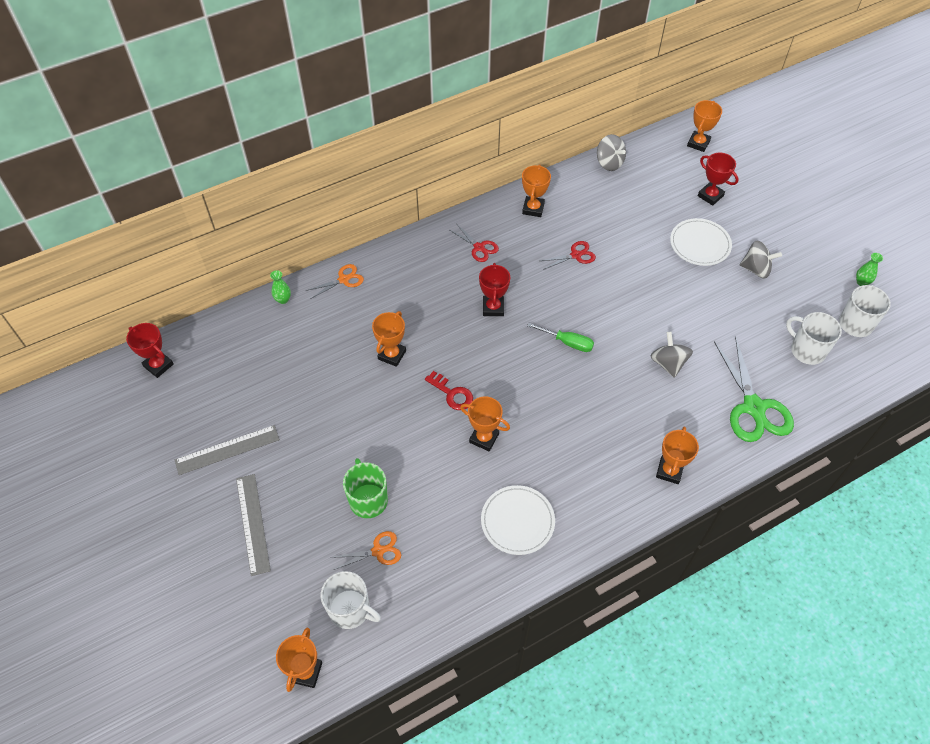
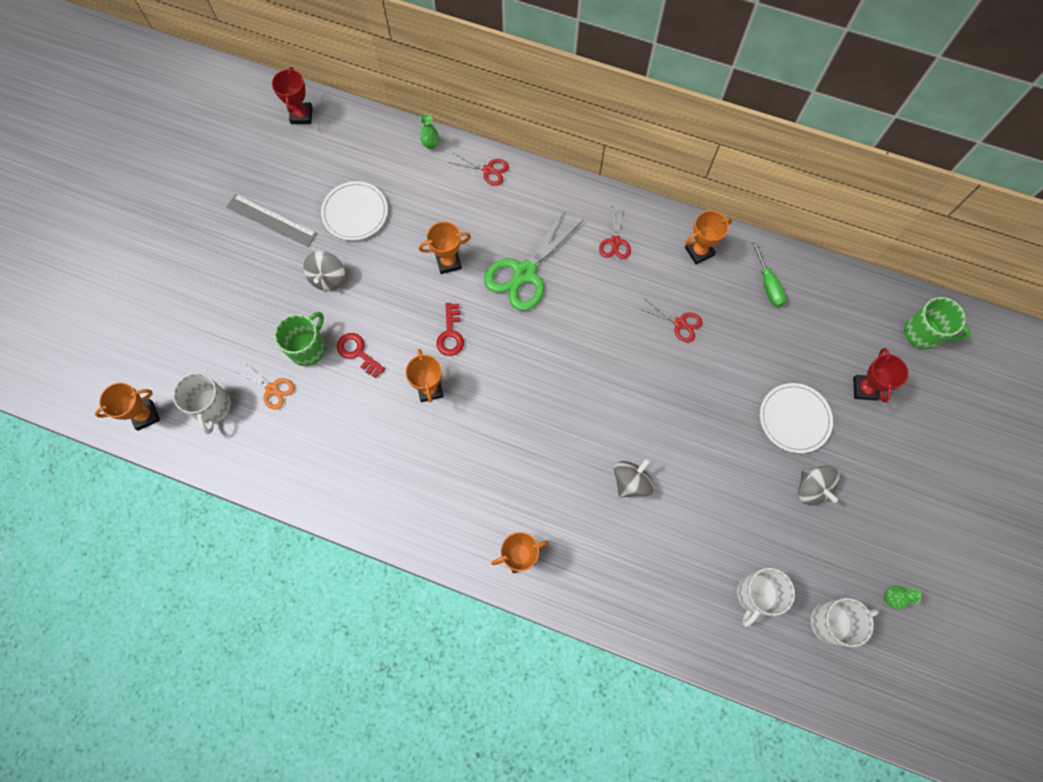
camera: 50 degrees right, 15 degrees up
(253, 523) = (228, 287): grey ruler -> none
(343, 279) = (488, 170): orange scissors -> red scissors
(406, 466) = (358, 352): none -> red key
(493, 308) = (562, 300): red trophy -> none
(517, 521) = (376, 470): white plate -> white plate (355, 212)
(567, 342) = (579, 384): green screwdriver -> green screwdriver (768, 284)
(609, 163) = (817, 274): grey spinning top -> grey spinning top (328, 278)
(698, 143) = (923, 333): orange trophy -> green mug
(754, 407) = (647, 587): green scissors -> green scissors (525, 273)
(807, 350) = (756, 595): white mug -> white mug turned 150 degrees counterclockwise

